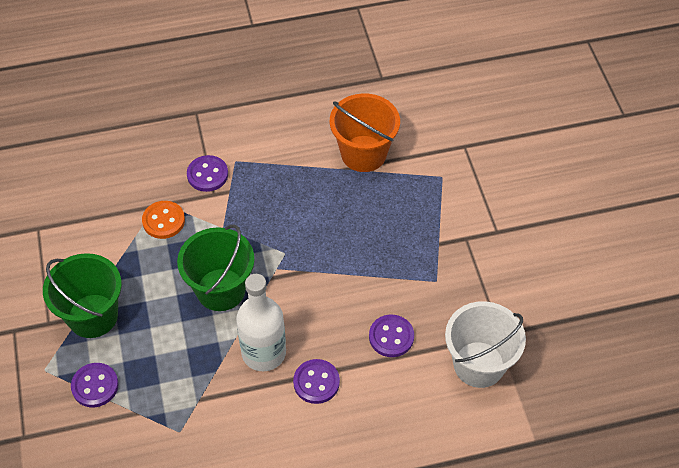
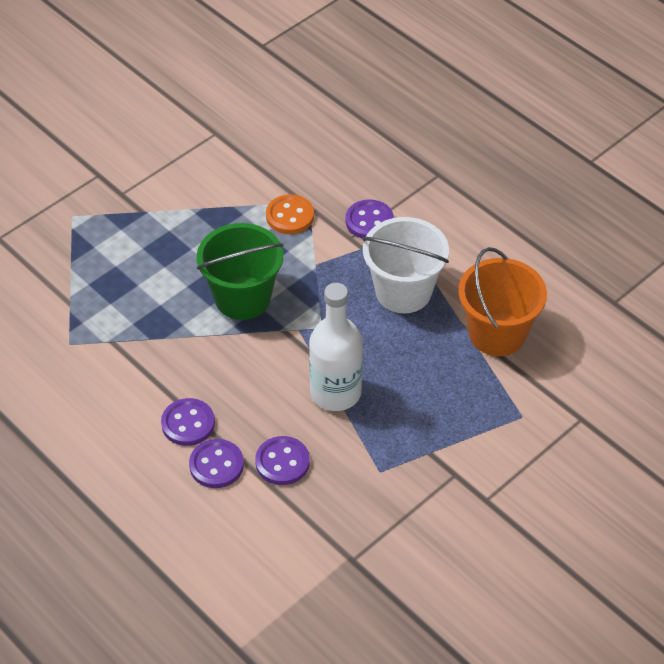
camera: 60 degrees right, 5 degrees down
(93, 316) = (149, 220): green bucket -> none
(95, 386) = (78, 259): purple button -> purple button (216, 465)
(263, 353) = (194, 366): white bottle -> white bottle (335, 392)
(479, 364) = (300, 555): white bucket -> white bucket (403, 291)

